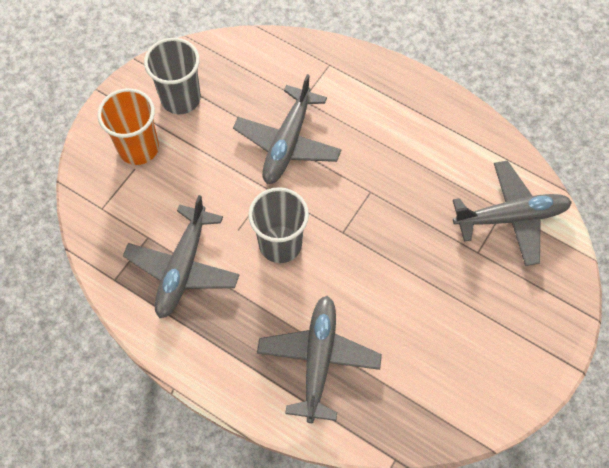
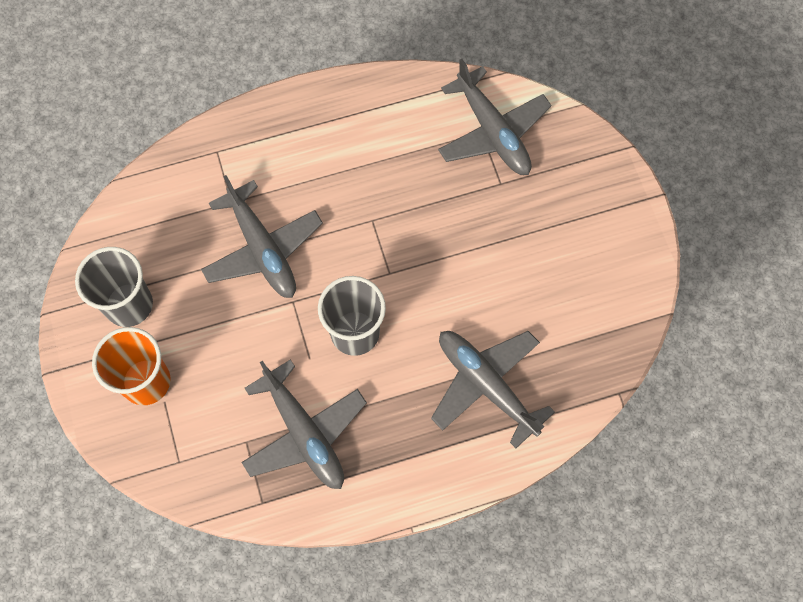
camera: 50 degrees left, 5 degrees up
(511, 217) = (493, 132): grey plane -> grey plane turned 120 degrees clockwise

